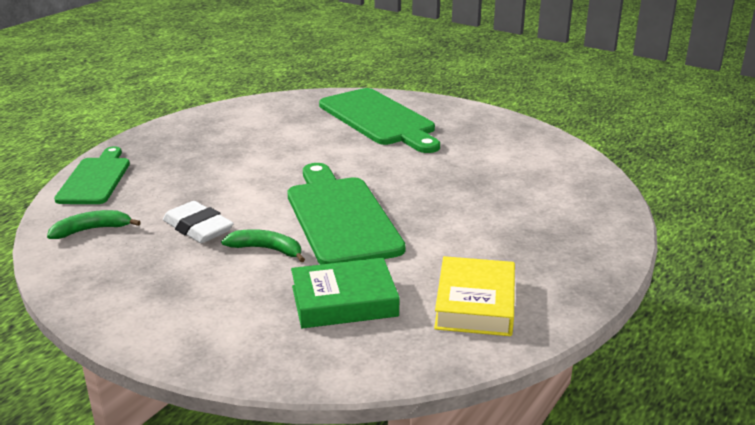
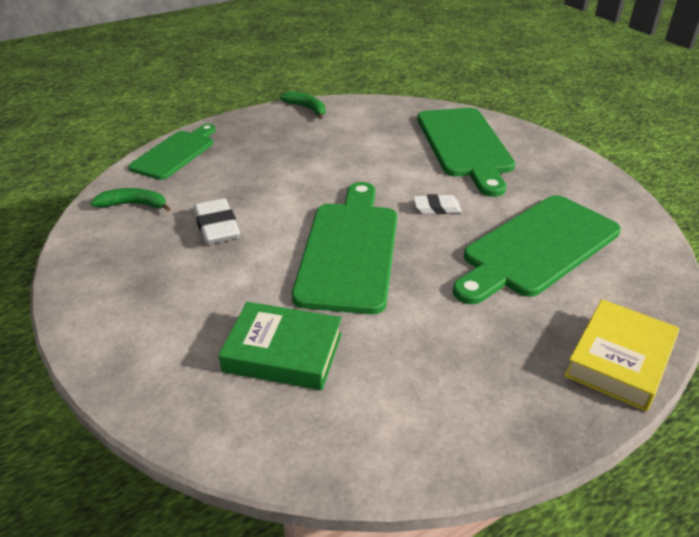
camera: 25 degrees right, 10 degrees up
(267, 249) = (257, 268): green banana -> green banana (307, 108)
(391, 170) = (436, 208): none -> white eraser
(475, 304) = (411, 402): yellow book -> yellow book (619, 360)
(494, 180) = (537, 248): none -> green cutting board

